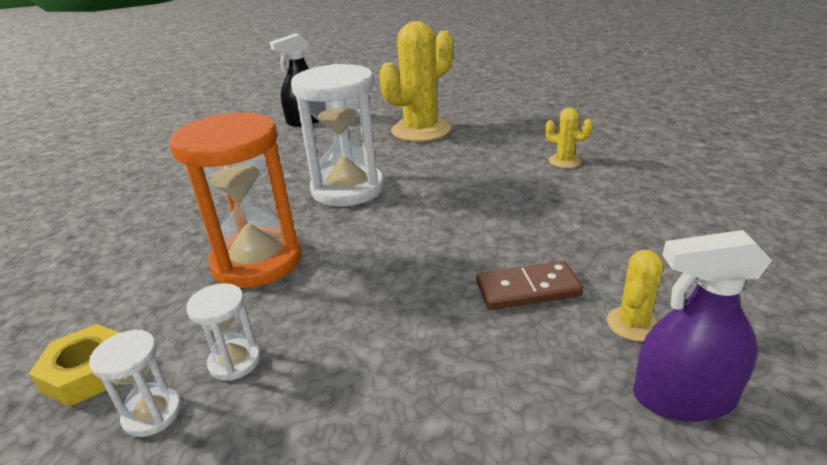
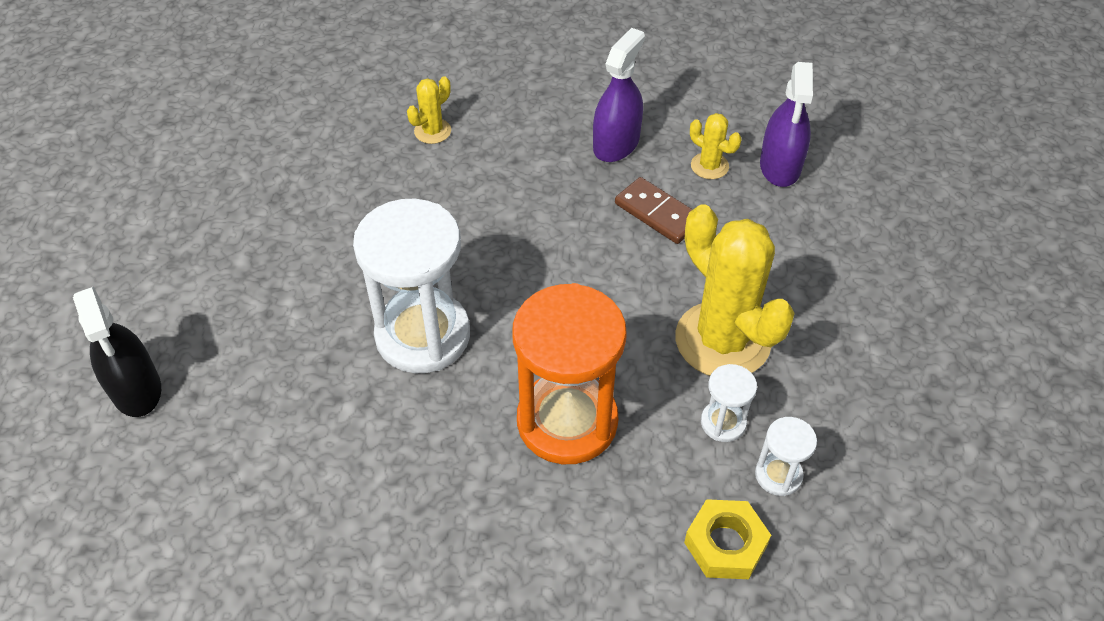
camera: 85 degrees left, 20 degrees up
(421, 130) = (269, 244): yellow cactus -> yellow cactus (722, 340)
(527, 289) = (657, 213): brown domino -> brown domino turned 45 degrees counterclockwise
(619, 251) = (616, 144): none -> purple spray bottle

